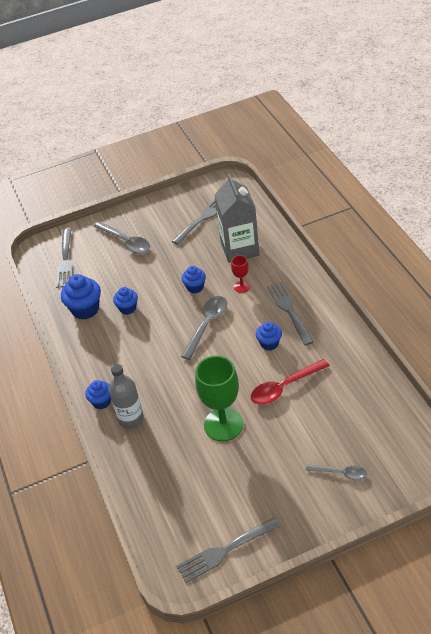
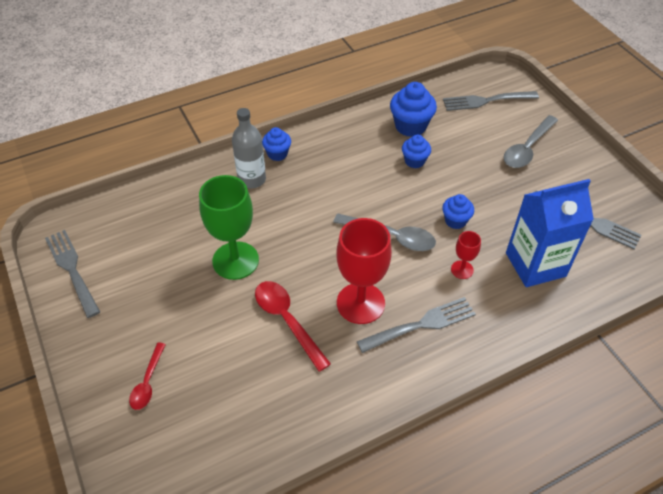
camera: 80 degrees right, 5 degrees up
(239, 249) = (535, 264): grey carton -> blue carton
(269, 343) = (360, 303): blue cupcake -> red goblet
(340, 473) = (148, 382): grey spoon -> red spoon

